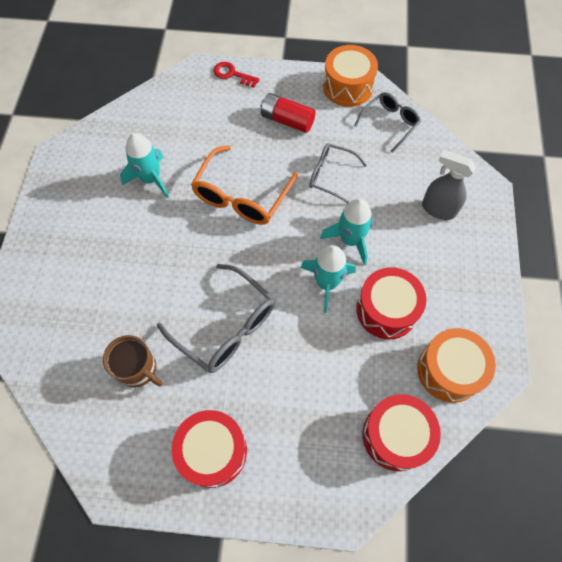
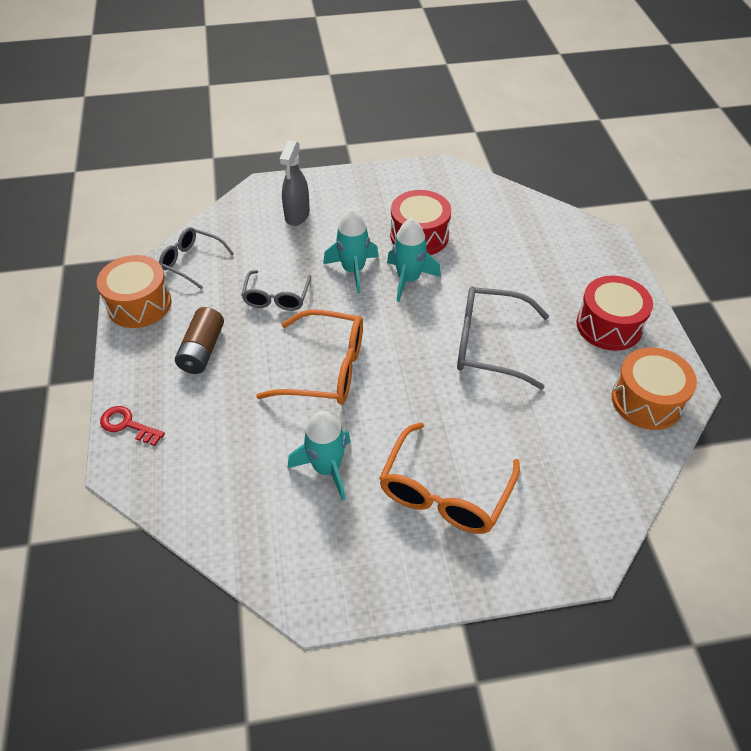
camera: 105 degrees left, 15 degrees down
(99, 247) = (444, 493): none -> orange glasses
(138, 369) = (567, 404): brown mug -> none
(226, 327) = (488, 344): grey glasses -> grey glasses turned 105 degrees counterclockwise
(232, 74) = (127, 425): red key -> red key turned 105 degrees clockwise
(287, 120) = (202, 350): red battery -> brown battery
(396, 435) = (529, 217): red drum -> none
(449, 370) = (458, 194): orange drum -> orange drum (647, 400)

